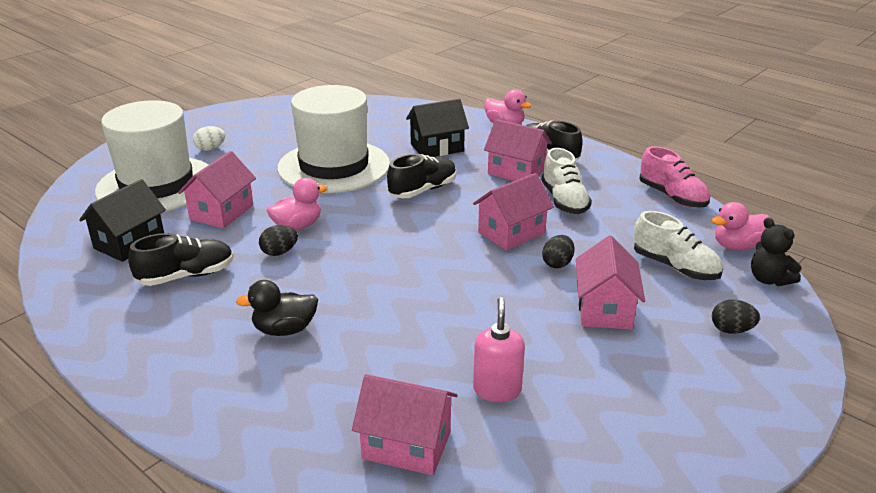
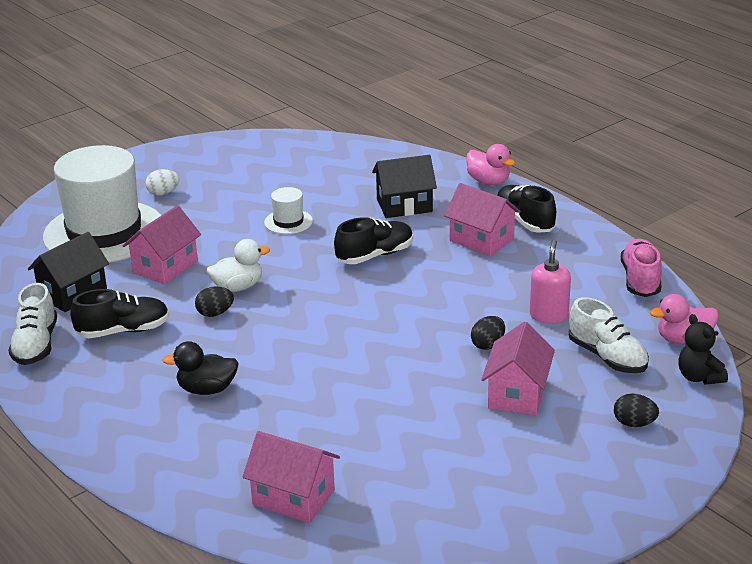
camera: 10 degrees right, 0 degrees up
(297, 226) = (238, 287): pink duck -> white duck
(334, 166) = (288, 222): white hat -> white hat, size x0.40
(497, 390) = (387, 459): pink soap dispenser -> pink soap dispenser (549, 316)
(511, 233) = (452, 309): pink house -> none
(564, 201) = (521, 277): white shoe -> white shoe (36, 345)
(672, 197) = (640, 280): pink shoe -> pink shoe turned 150 degrees counterclockwise

